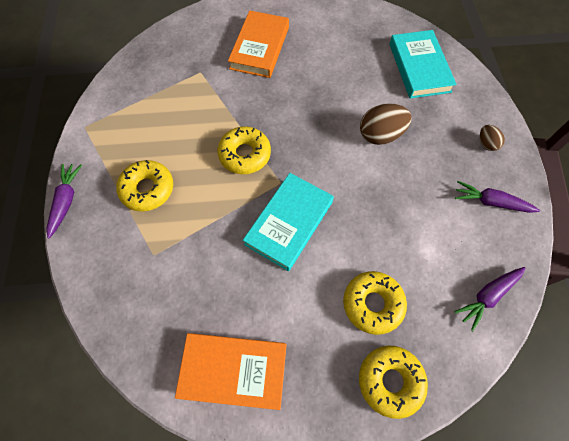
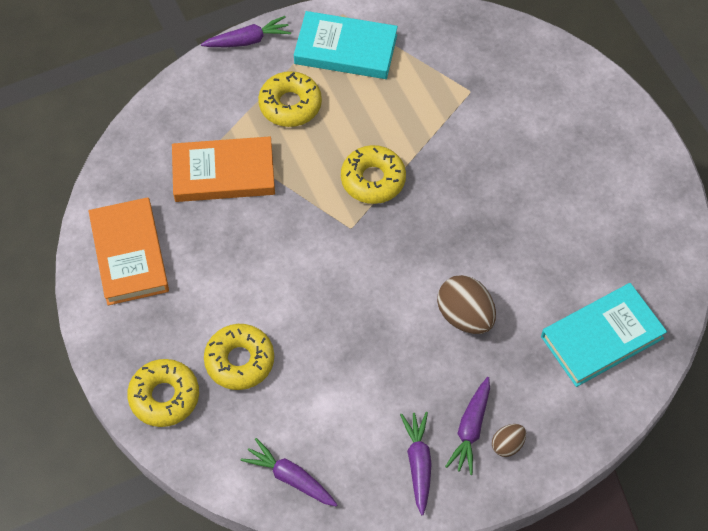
camera: 70 degrees right, 5 degrees down
(260, 48) = (542, 140): orange book -> orange book (224, 173)
(289, 223) = (303, 252): turquoise book -> turquoise book (345, 49)
(470, 161) = (470, 429): none -> purple carrot

